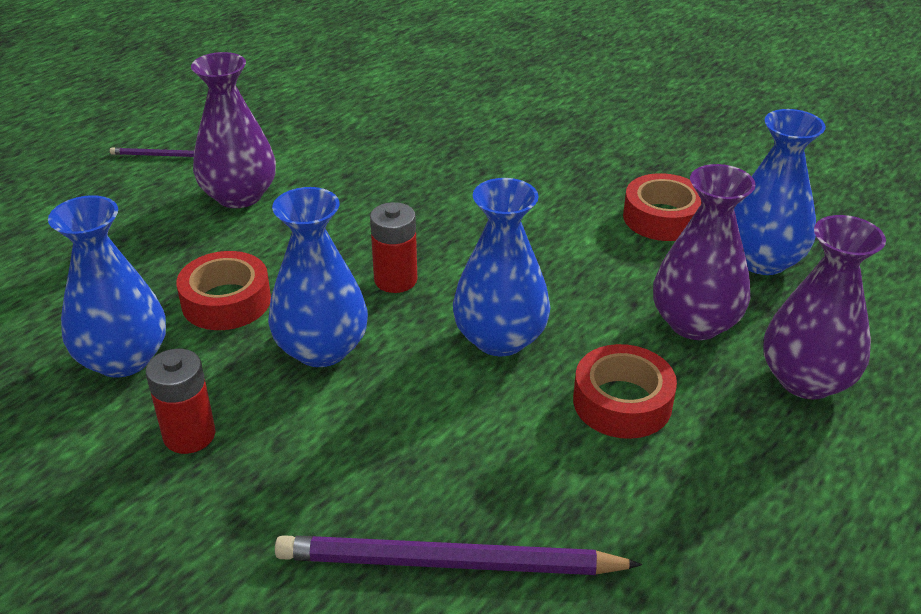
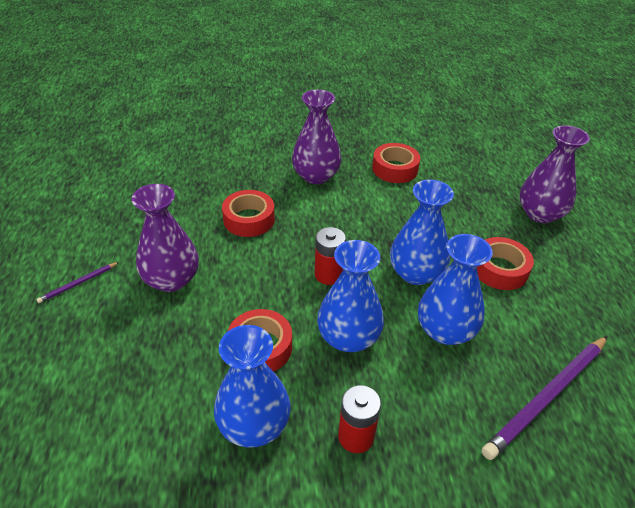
camera: 45 degrees left, 5 degrees up
(395, 182) = (249, 219): none -> red tape
(694, 323) = (474, 213): purple vase -> purple vase (316, 176)
(762, 260) = (457, 168): blue vase -> blue vase (445, 330)

